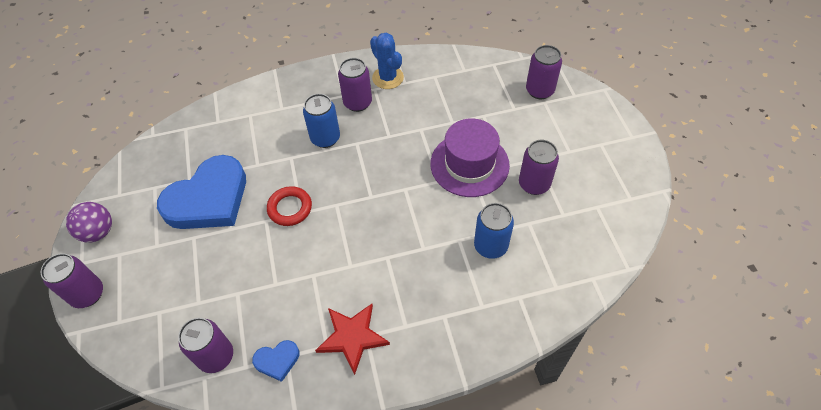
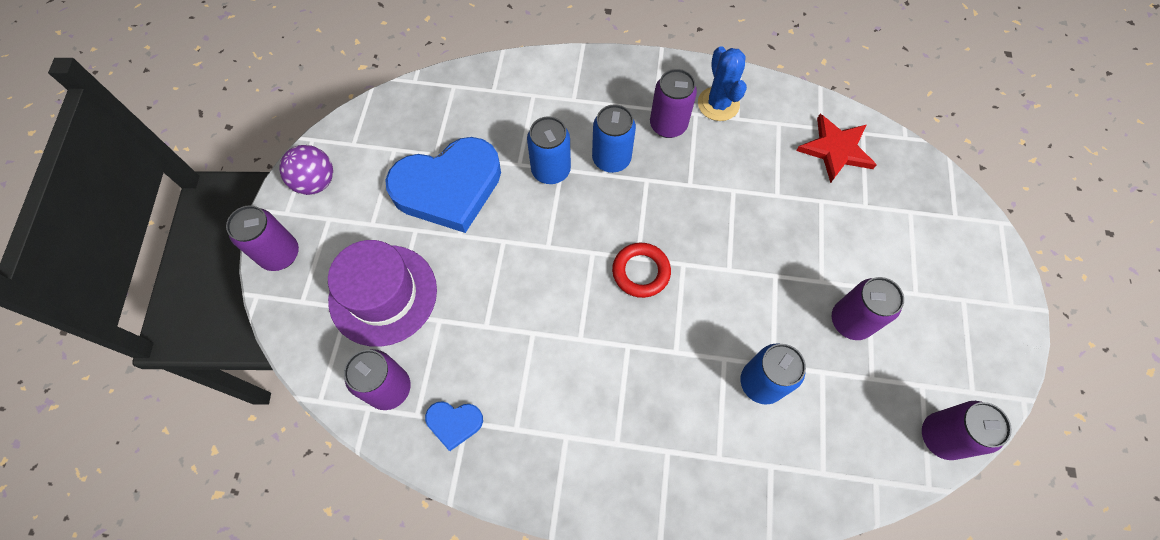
camera: 20 degrees right, 10 degrees up
(283, 161) = (551, 170): none -> blue can
(290, 208) = (536, 236): red ring -> red ring (641, 272)
(352, 337) = (549, 431): red star -> red star (836, 149)
(469, 164) = (777, 262): purple hat -> purple hat (383, 294)
(539, 90) = (910, 192): purple can -> purple can (941, 436)

